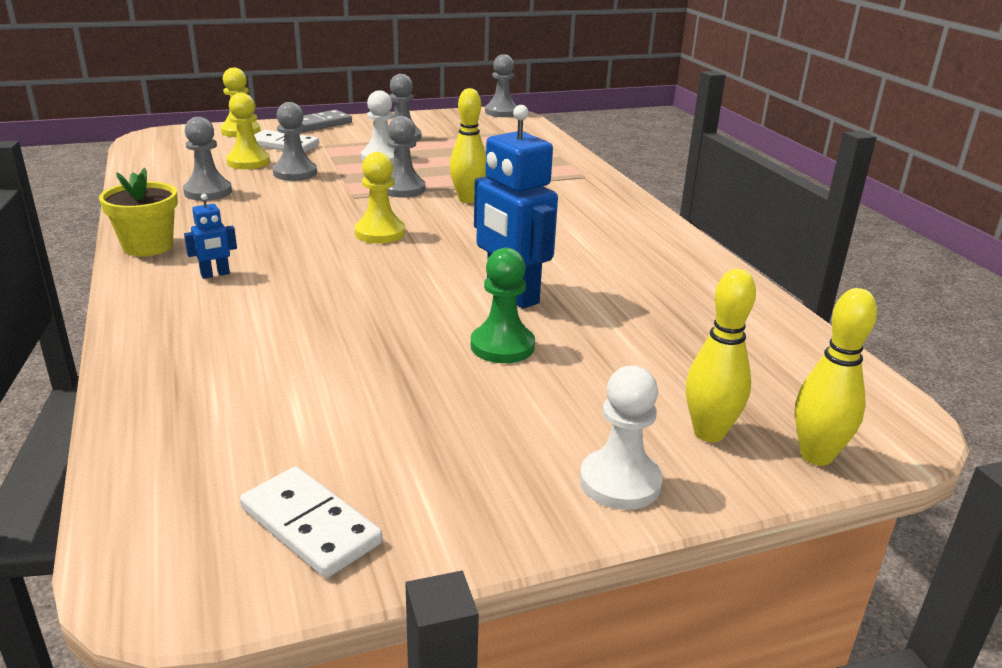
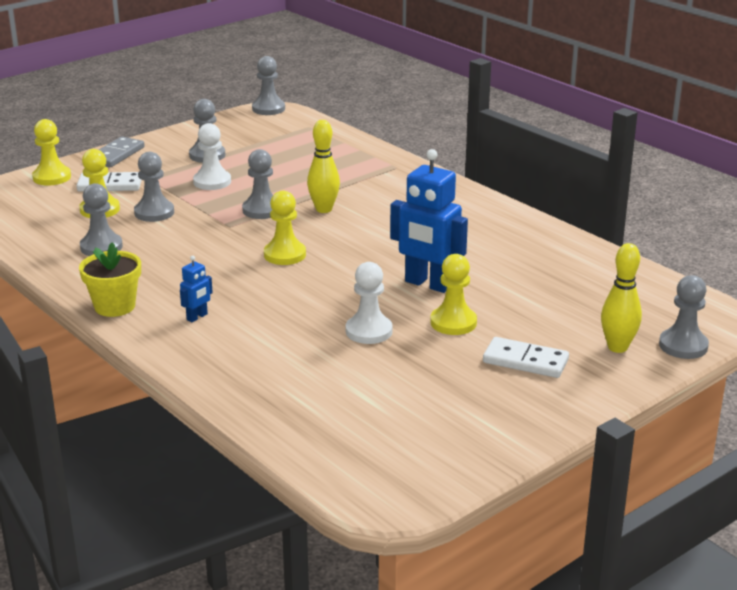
camera: 20 degrees left, 0 degrees up
(311, 525) = (438, 452): white domino -> white domino (525, 361)
(502, 346) = (453, 322): green pawn -> yellow pawn
(620, 482) = (587, 387): white pawn -> white pawn (369, 331)
(816, 456) = (683, 346): yellow bowling pin -> grey pawn

